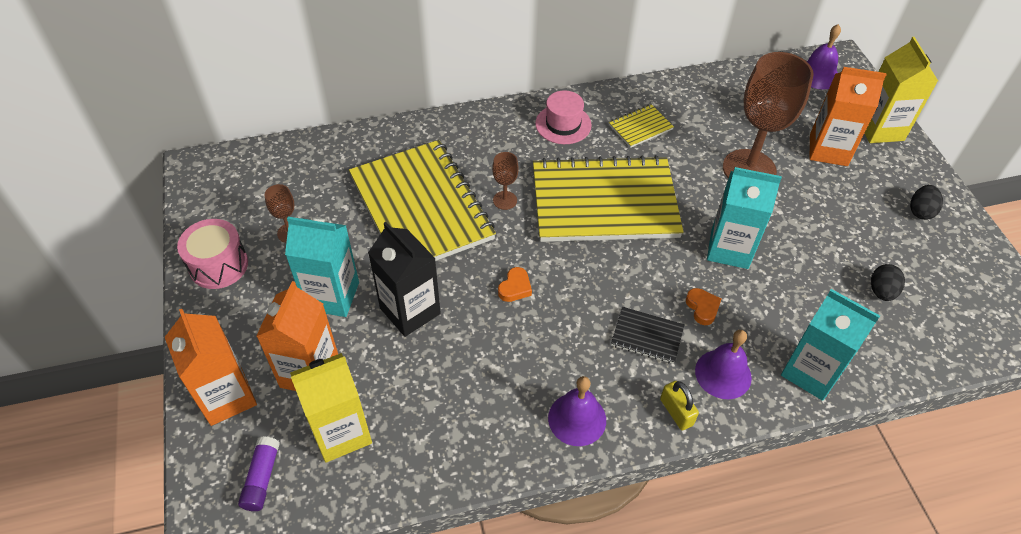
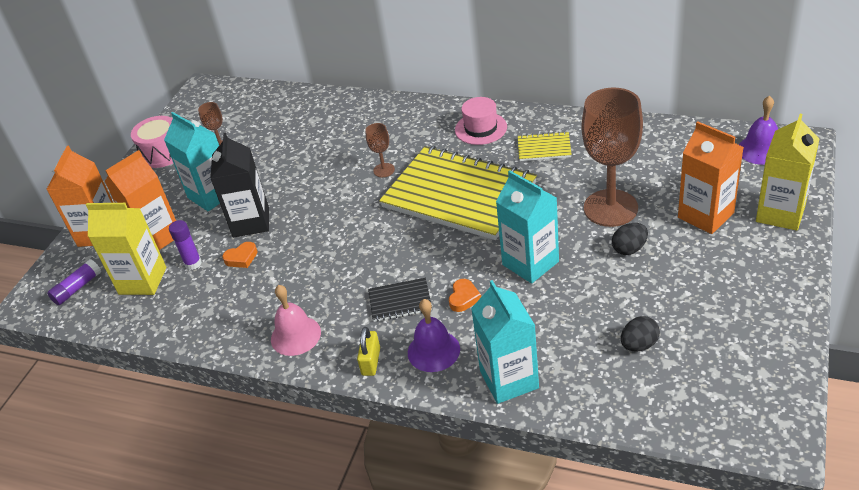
camera: 40 degrees right, 10 degrees down
(385, 386) = (193, 263): none -> purple glue stick
(421, 207) = (320, 157): yellow notebook -> none
(515, 288) = (335, 232): orange heart -> orange heart (241, 258)
(577, 419) = (295, 335): purple bell -> pink bell
(647, 336) = (400, 301): black notebook -> black notebook turned 60 degrees counterclockwise
(920, 211) = (750, 295): black egg -> black egg (629, 249)

